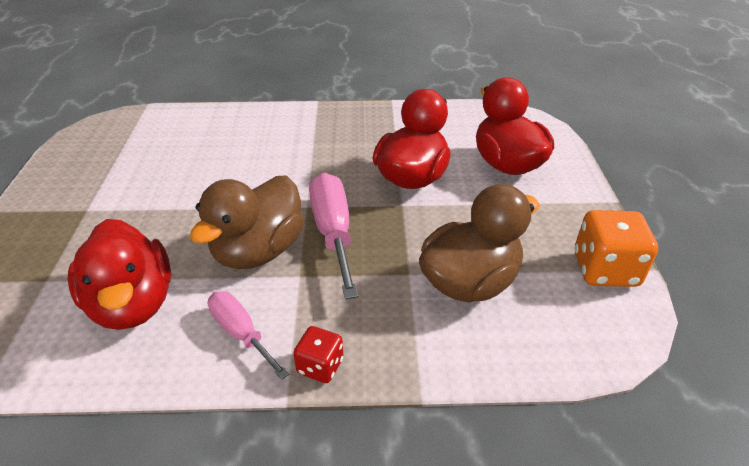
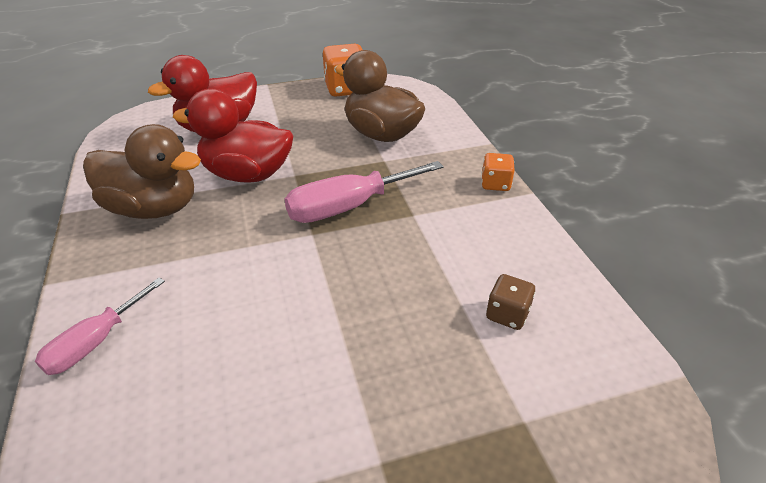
camera: 105 degrees left, 0 degrees up
(133, 304) = (507, 314): red duck -> brown dice
(241, 333) = (493, 229): pink screwdriver -> pink screwdriver (96, 342)
(259, 251) = (393, 248): brown duck -> brown duck (154, 208)
(320, 366) = (495, 184): red dice -> orange dice

